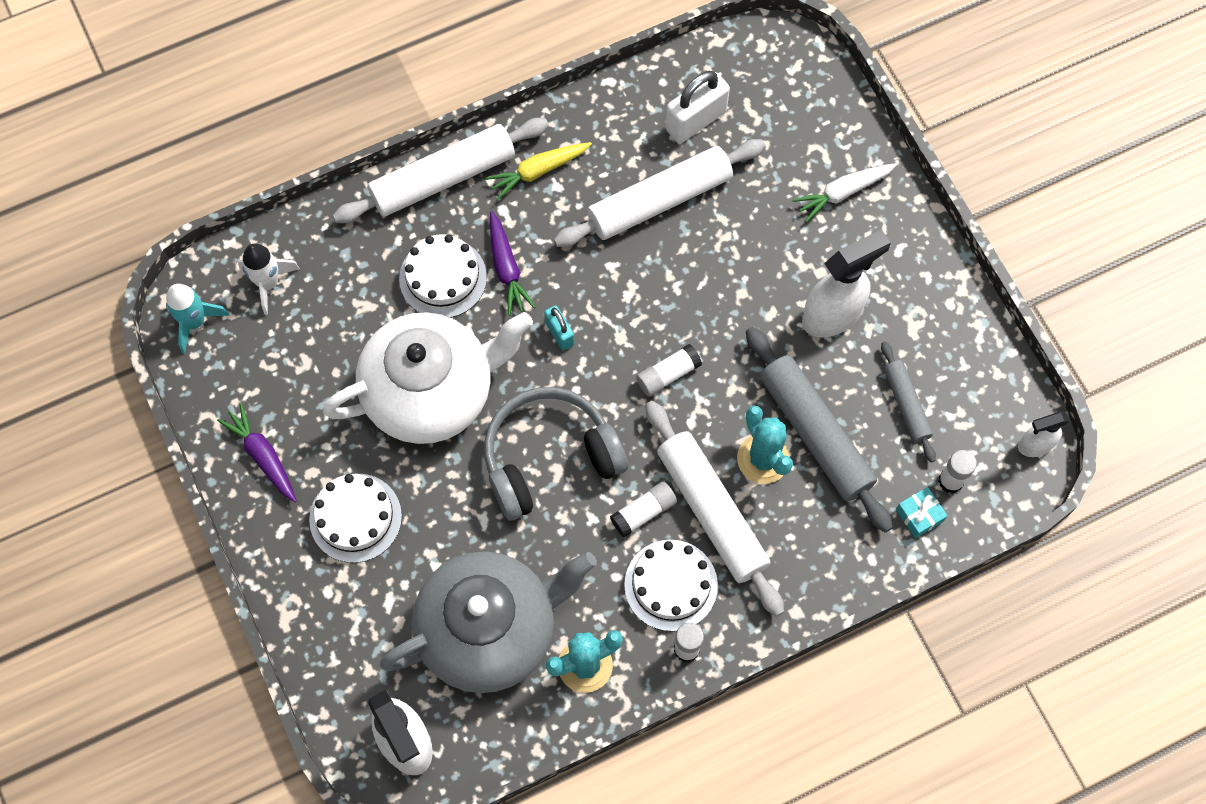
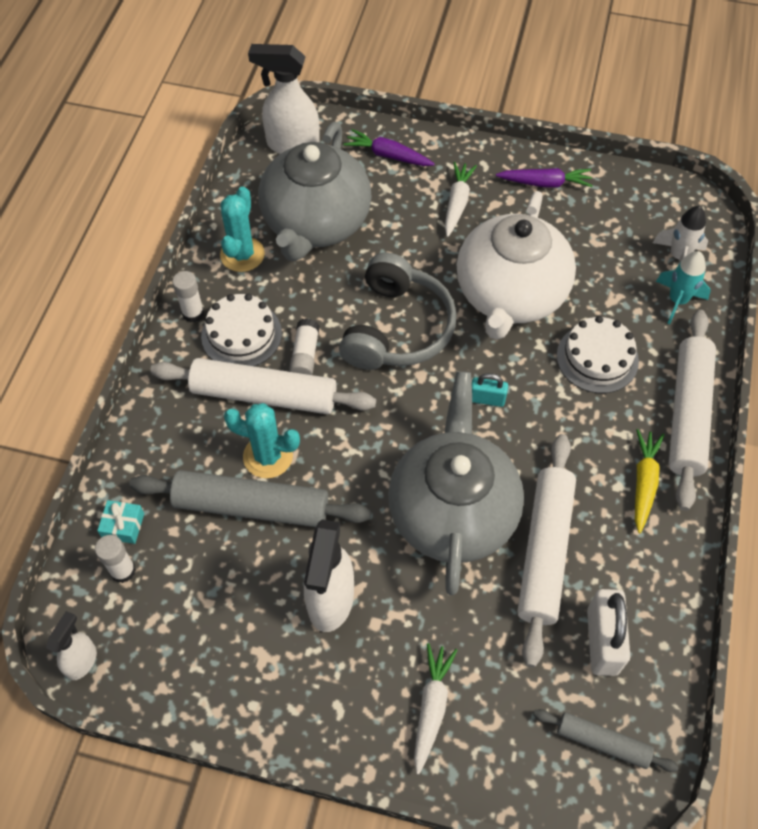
camera: 130 degrees right, 10 degrees down
(195, 322) = (679, 203): turquoise rocket -> turquoise rocket (677, 301)
(355, 518) = (457, 203): white cake -> white carrot
(507, 268) = (571, 402): purple carrot -> purple carrot (388, 155)
(668, 374) = (390, 444): white glue stick -> none
(684, 286) = (452, 511): none -> grey teapot
(906, 404) = (209, 591): grey rolling pin -> grey rolling pin (602, 742)

